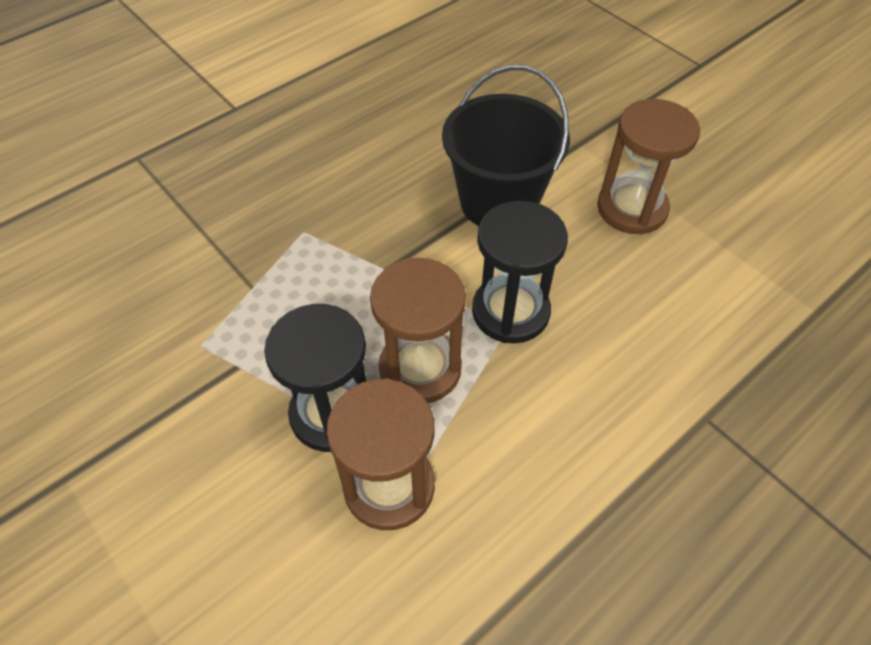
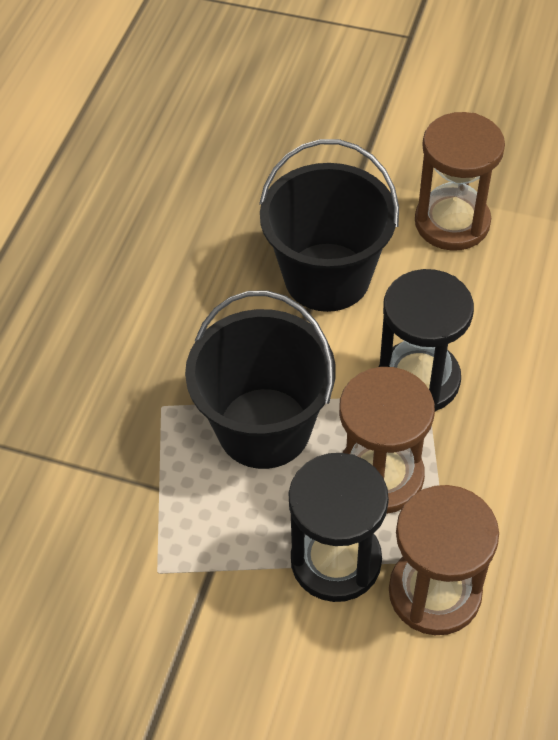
camera: 30 degrees left, 0 degrees up
(362, 285) = (264, 428): none -> black bucket

